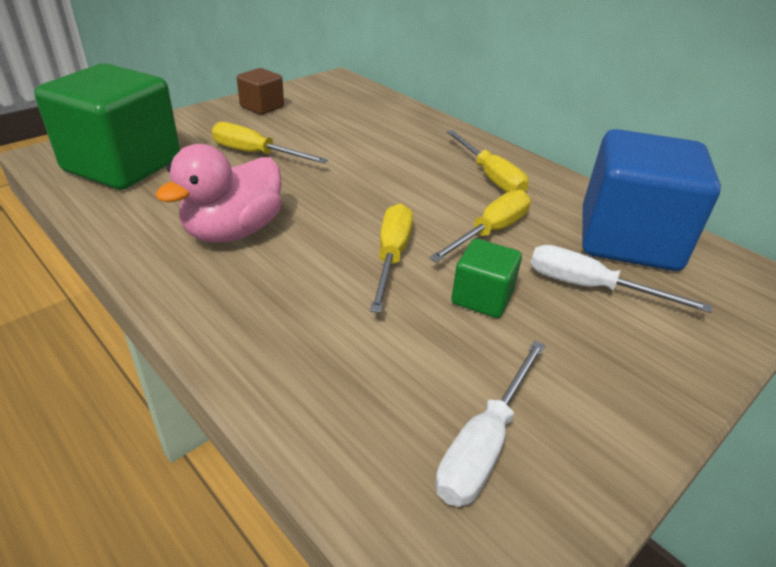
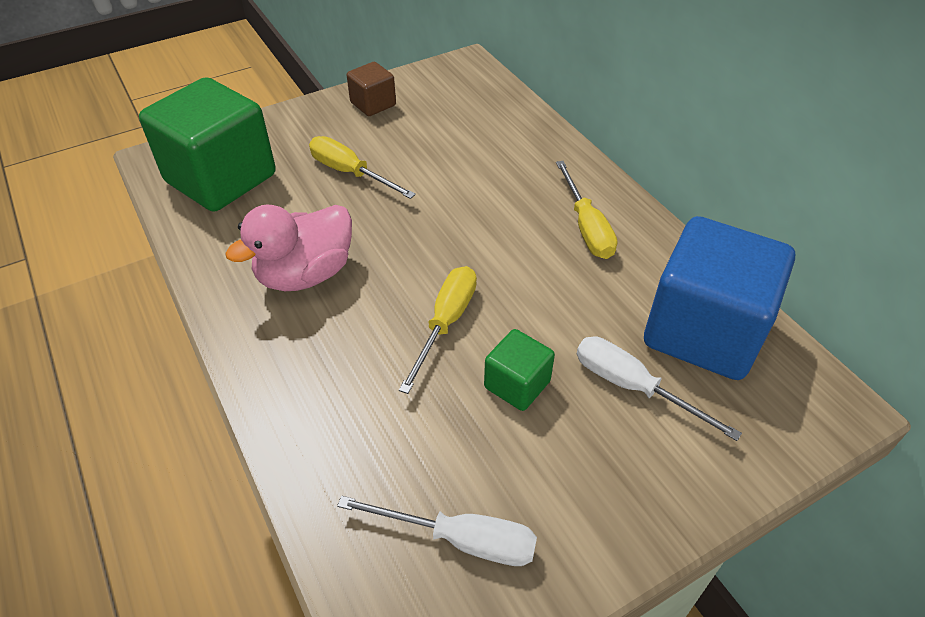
camera: 15 degrees right, 10 degrees up
(484, 444) = (460, 539): white screwdriver -> white screwdriver turned 120 degrees counterclockwise
(490, 232) = (557, 303): yellow screwdriver -> none

